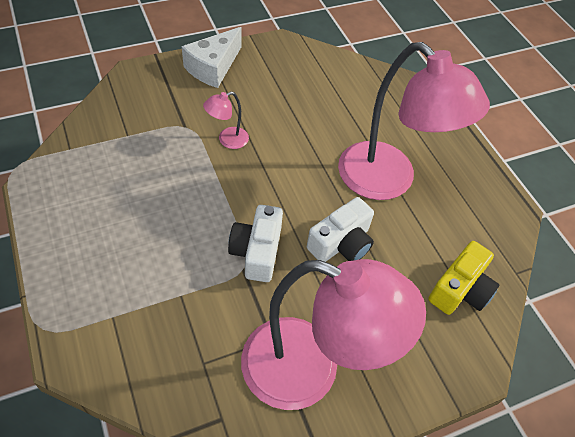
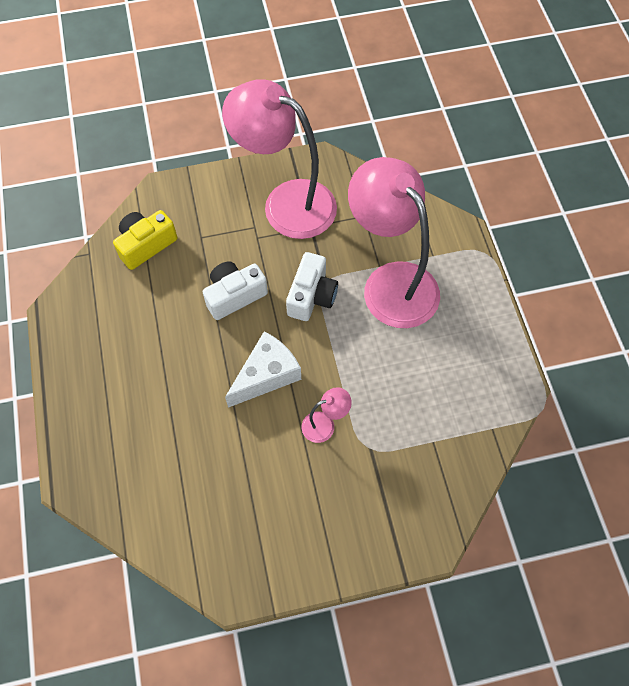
camera: 165 degrees left, 10 degrees up
(213, 67) = (331, 546): white cheese -> white cheese (266, 375)
(388, 181) = (166, 356): pink lamp -> pink lamp (391, 282)

